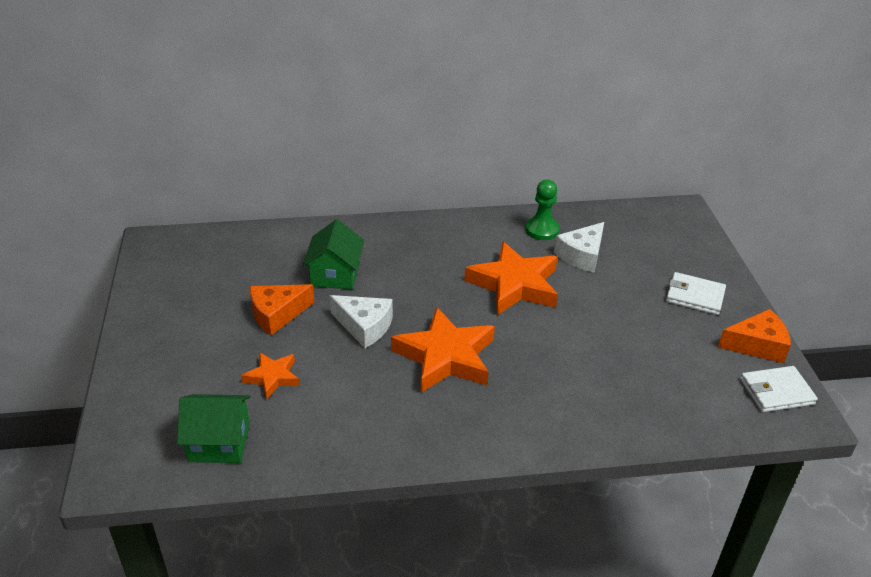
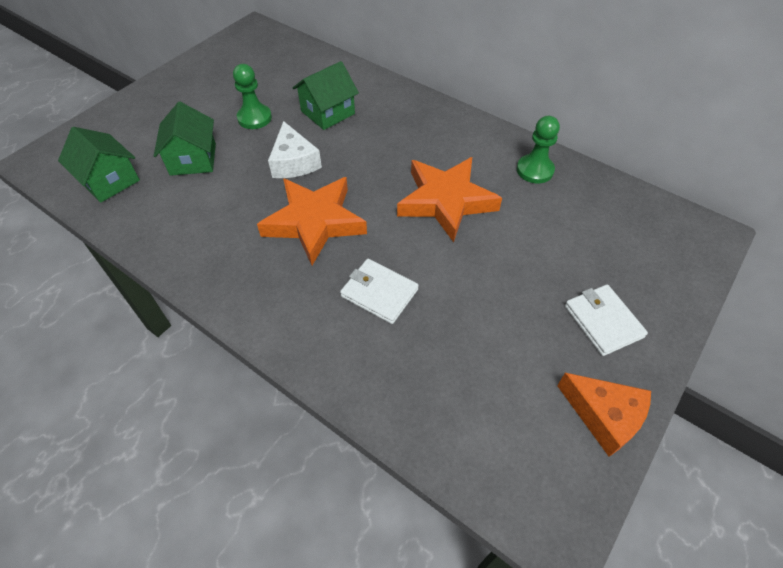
camera: 45 degrees right, 15 degrees up
(272, 377) = (193, 159): orange star -> green house
(277, 314) = (254, 118): orange cheese -> green pawn
(582, 255) = (541, 213): white cheese -> none
(776, 392) = (558, 477): white wallet -> white wallet (379, 292)

